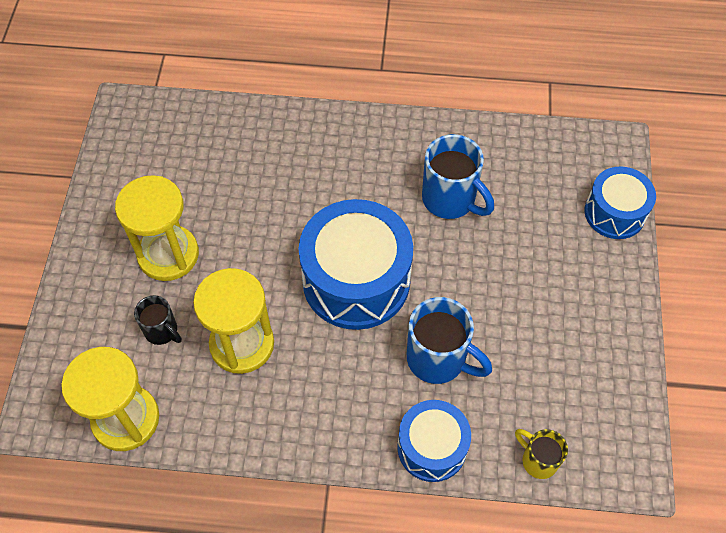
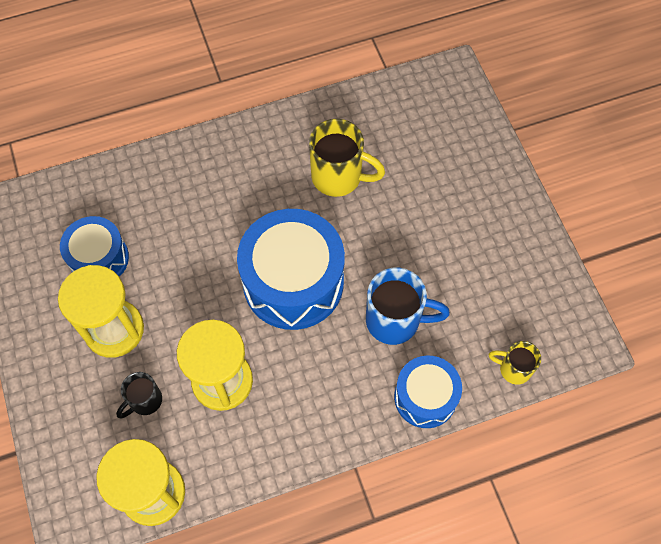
camera: 25 degrees left, 5 degrees up
(162, 331) = (145, 401): black mug -> black mug turned 120 degrees clockwise
(450, 200) = (338, 177): blue mug -> yellow mug
(614, 213) = (478, 133): blue drum -> blue drum (99, 258)

